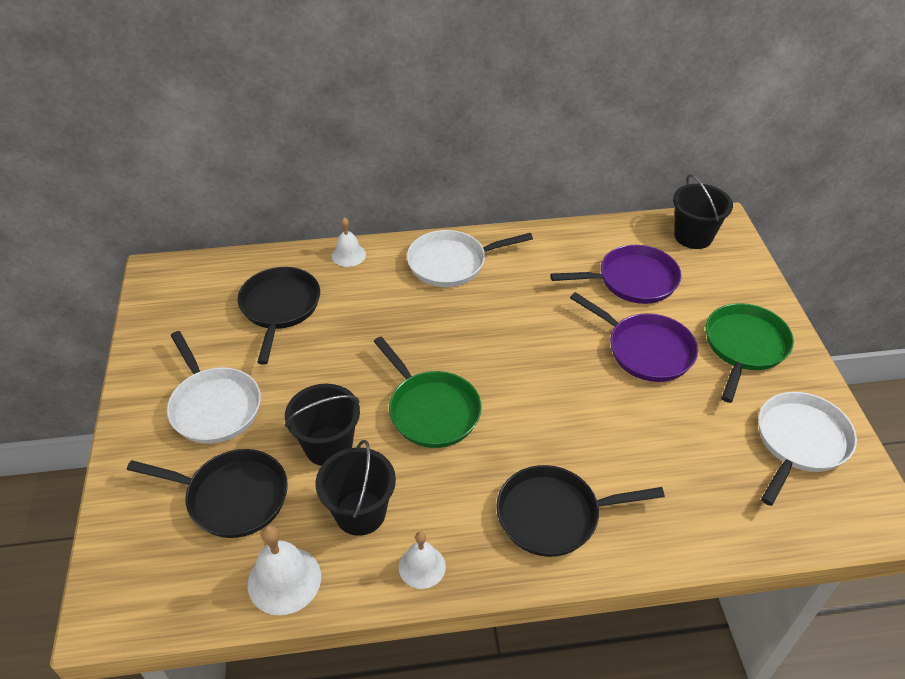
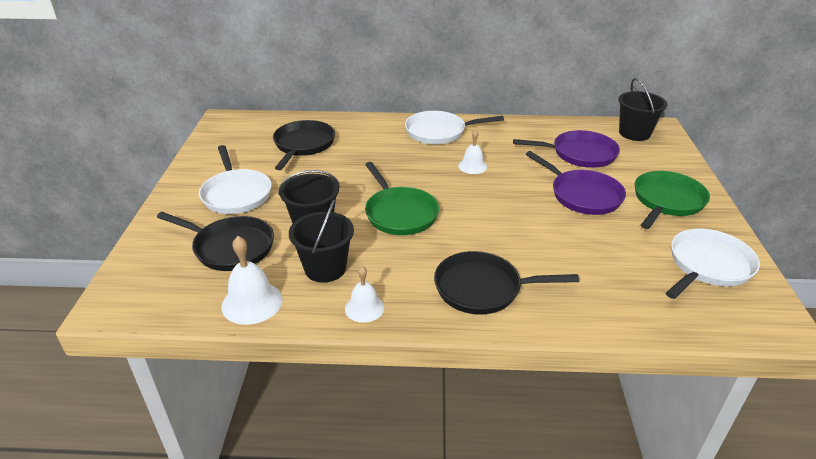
camera: 10 degrees right, 10 degrees down
(348, 255) = (363, 121): white bell -> white bell (472, 166)

